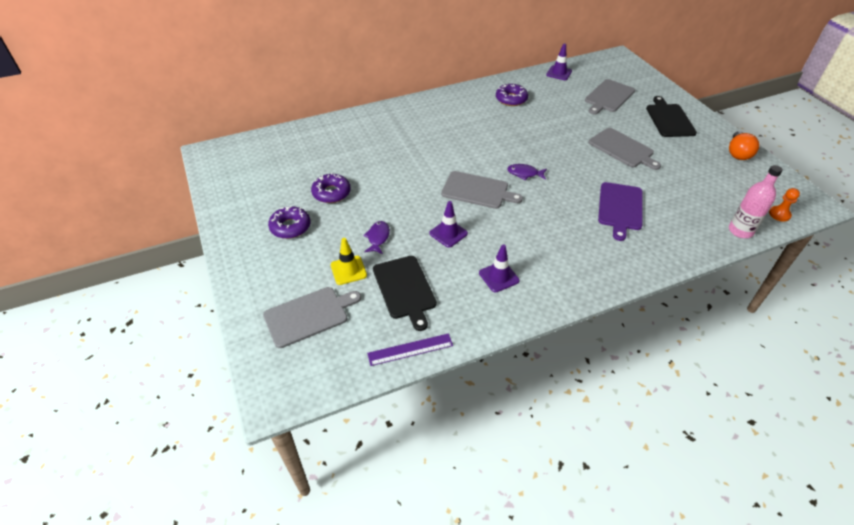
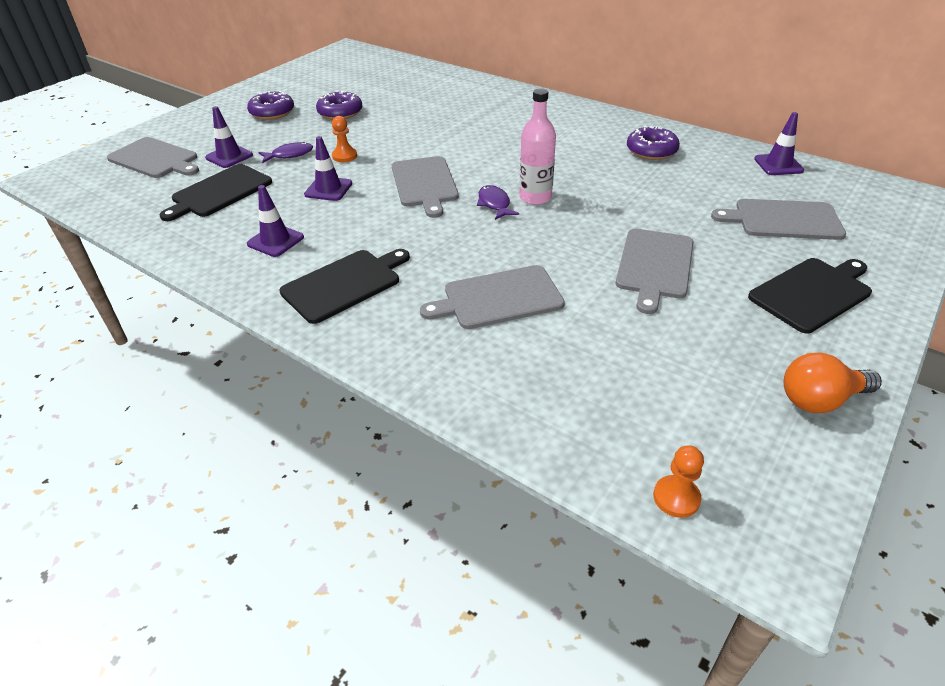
camera: 60 degrees right, 5 degrees down
(348, 270) = (229, 156): yellow traffic cone -> purple traffic cone
(406, 212) = (344, 156): none -> orange pawn
(410, 349) = (131, 221): purple ruler -> none
(571, 260) = (344, 284): none -> black cutting board
(620, 208) = (498, 298): purple cutting board -> grey cutting board
(740, 231) = (566, 446): pink bottle -> pink bottle (535, 197)

